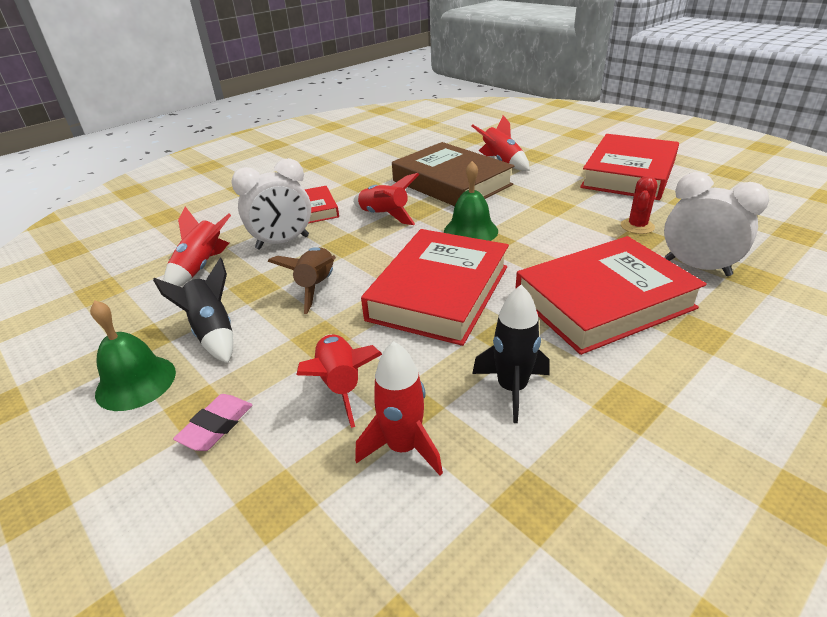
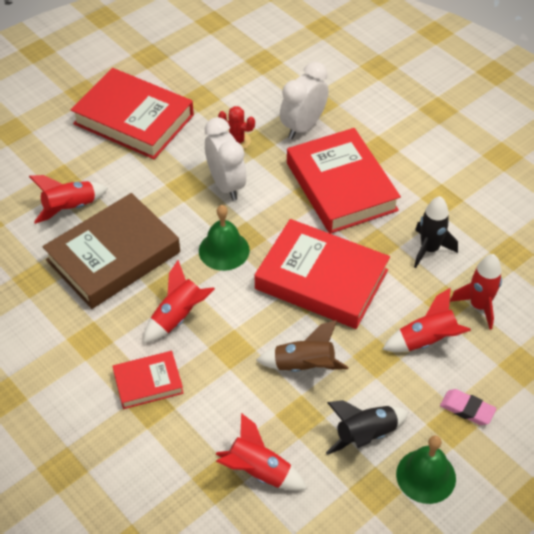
camera: 90 degrees left, 15 degrees up
(282, 242) = (219, 404): white clock -> white clock (226, 185)

